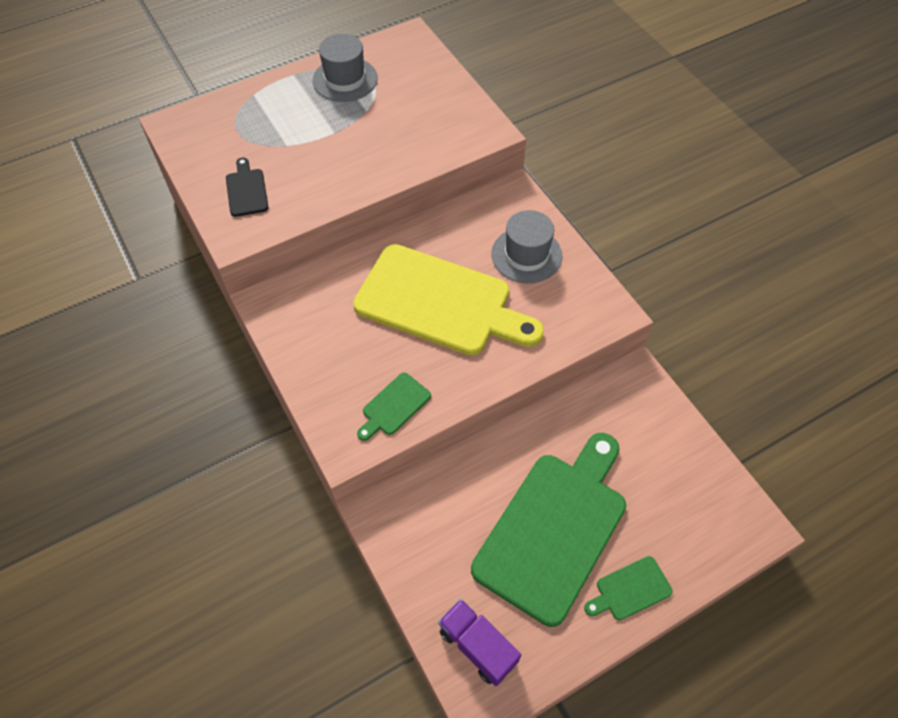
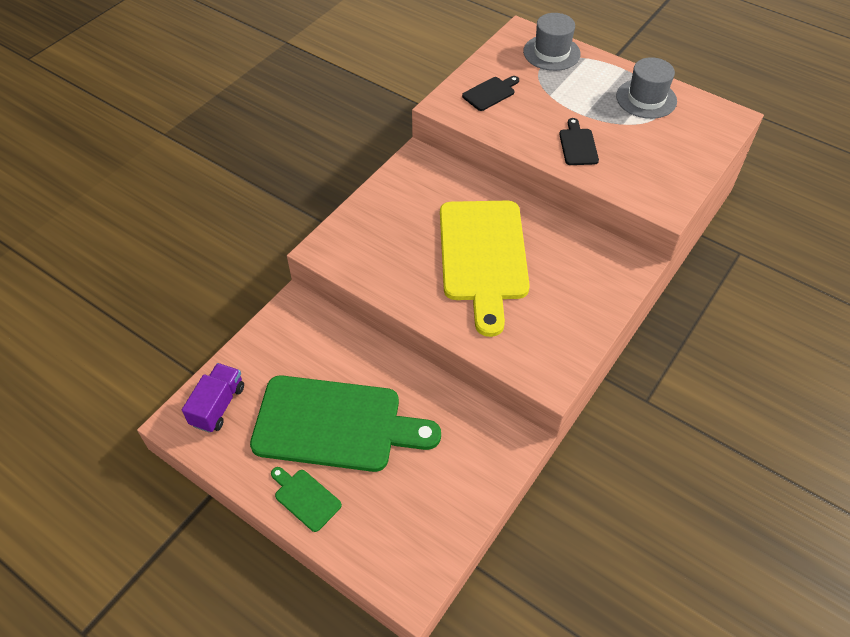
camera: 65 degrees right, 5 degrees down
(372, 156) = (578, 145): none -> black cutting board
(394, 406) = (371, 264): green cutting board -> none
(526, 255) = (571, 296): grey hat -> grey hat (551, 53)

